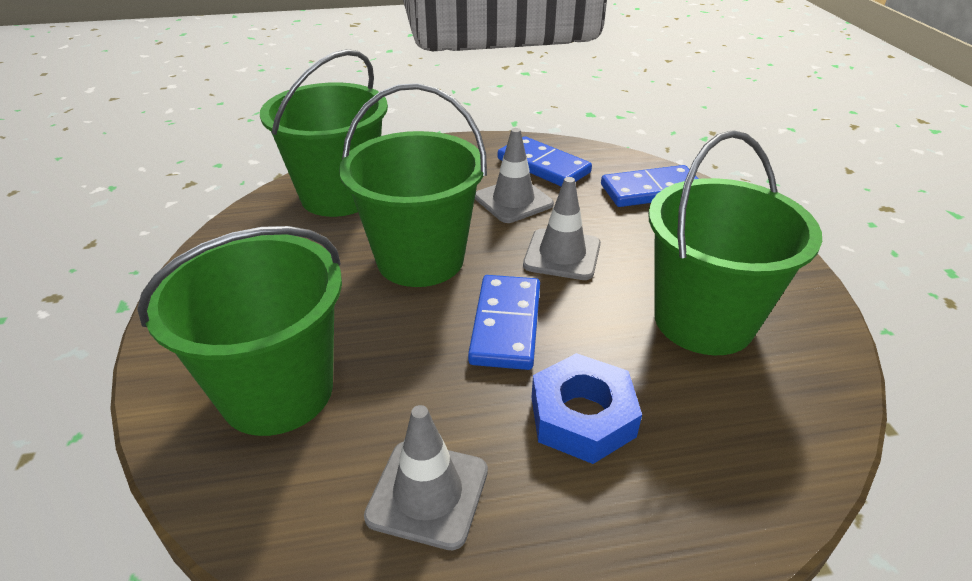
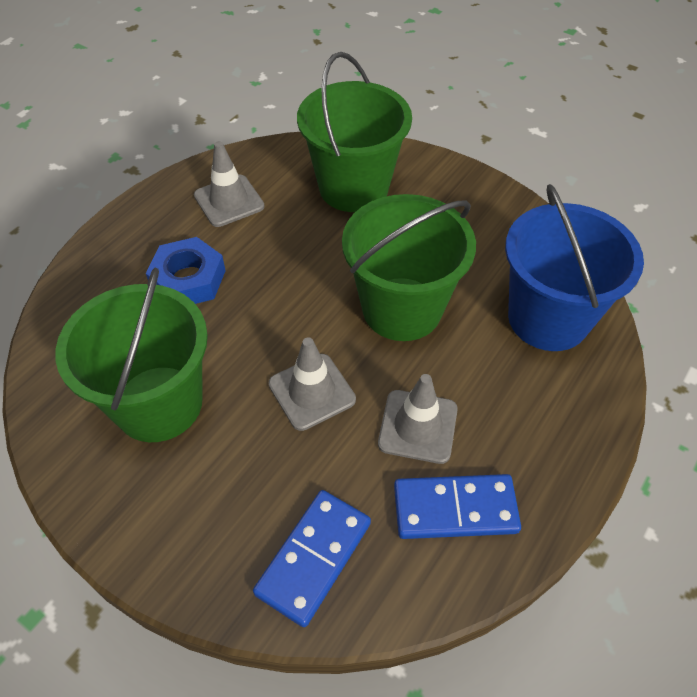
camera: 135 degrees right, 15 degrees up
(339, 195) = (548, 318): green bucket -> blue bucket
(505, 325) = (286, 302): blue domino -> none

